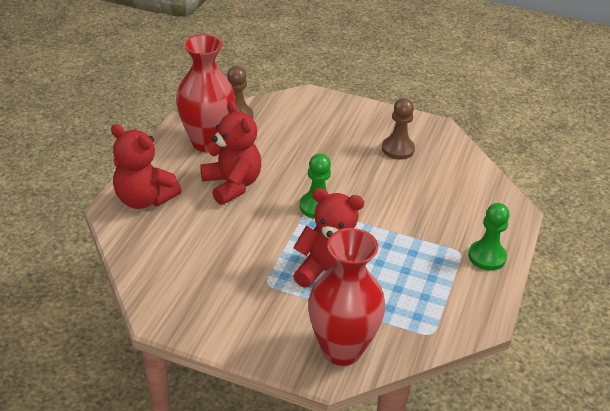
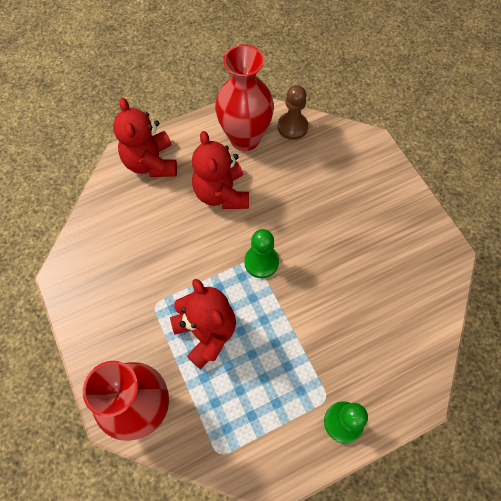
camera: 45 degrees right, 25 degrees up
(232, 185) = (221, 193): red teddy bear -> red teddy bear turned 150 degrees clockwise
(398, 149) = (388, 252): brown pawn -> none

